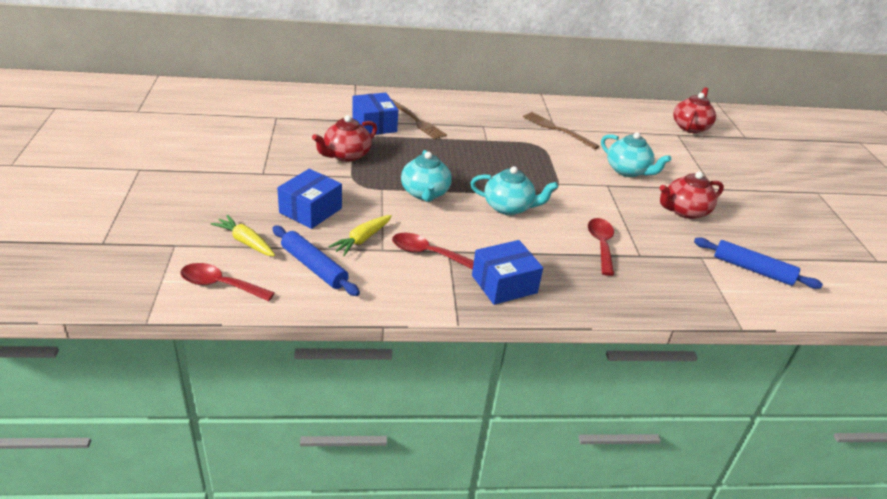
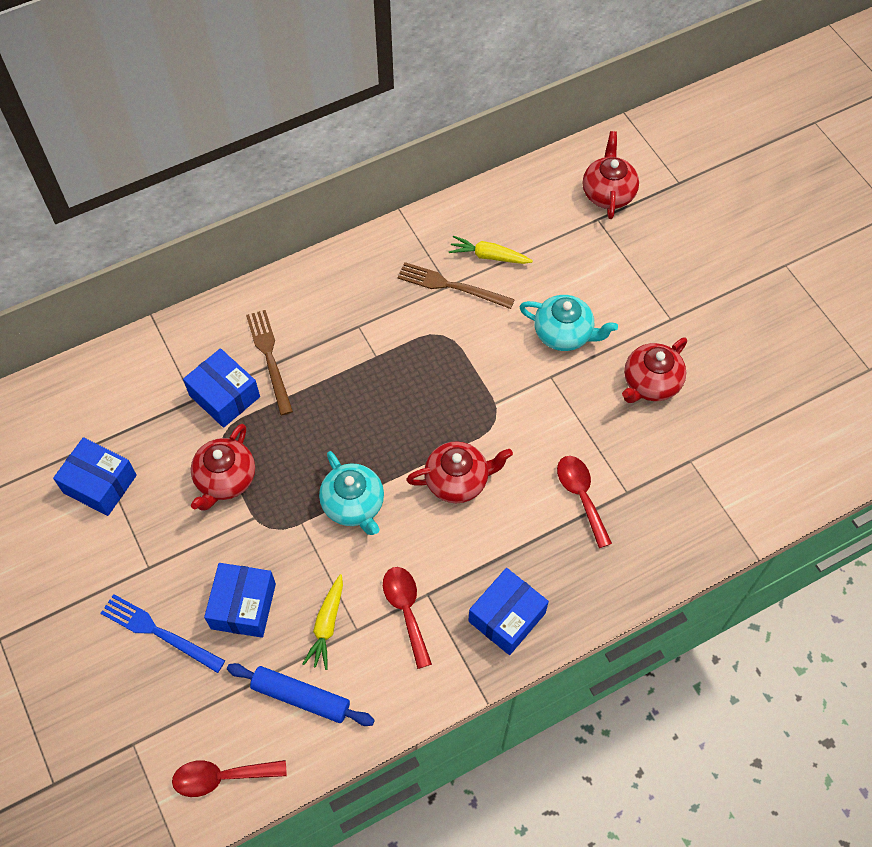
camera: 20 degrees left, 25 degrees up
(242, 202) = (158, 632): none -> blue fork
(246, 242) = (206, 697): yellow carrot -> yellow carrot (489, 256)
(265, 132) = (100, 484): none -> blue box
(415, 120) = (269, 358): brown fork -> brown fork turned 135 degrees counterclockwise
(427, 253) = (406, 610): red spoon -> red spoon turned 75 degrees clockwise
(509, 207) = (458, 480): turquoise teapot -> red teapot
(752, 269) = (747, 455): blue rolling pin -> none

